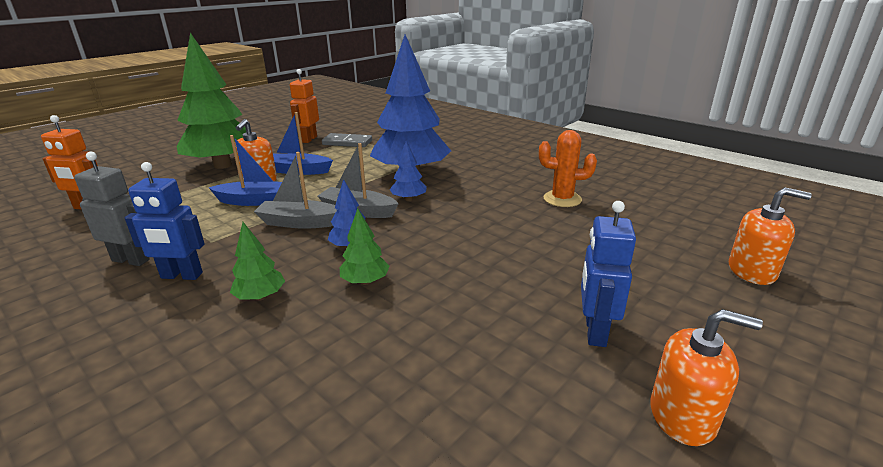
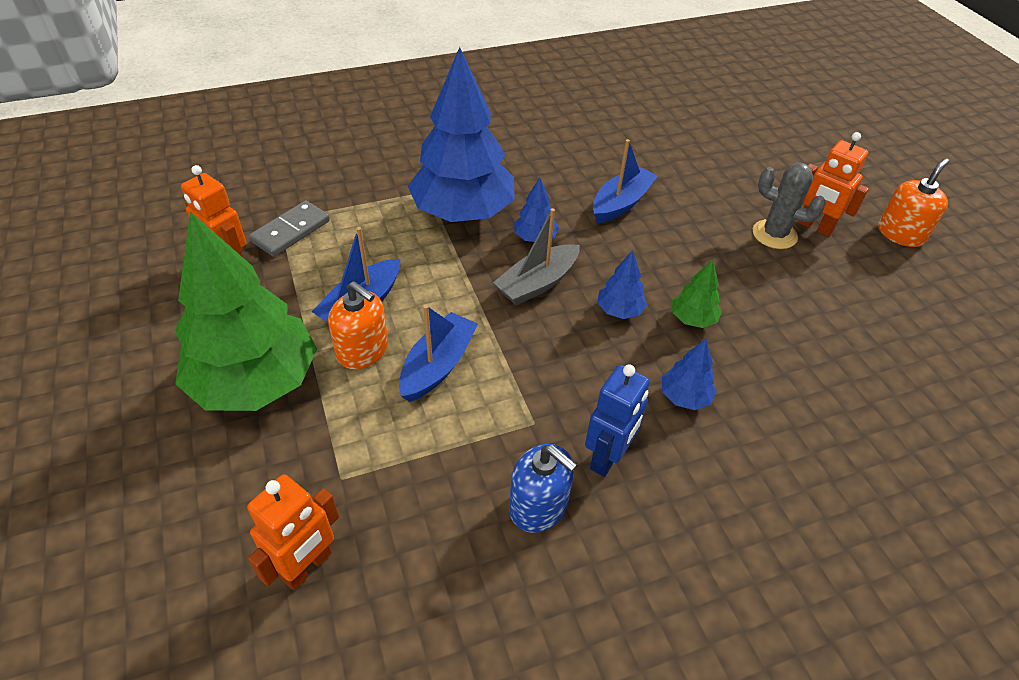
camera: 65 degrees left, 20 degrees up
(131, 260) = (539, 506): grey robot -> blue soap dispenser
(260, 297) = (684, 397): green tree -> blue tree
(300, 223) = (535, 336): grey boat -> none
(490, 219) = (621, 203): none -> blue boat
(543, 305) = (774, 234): none -> grey cactus
(562, 199) = (609, 146): orange cactus -> none
(594, 331) = (815, 227): blue robot -> orange robot
(752, 271) = (776, 126): orange soap dispenser -> none

